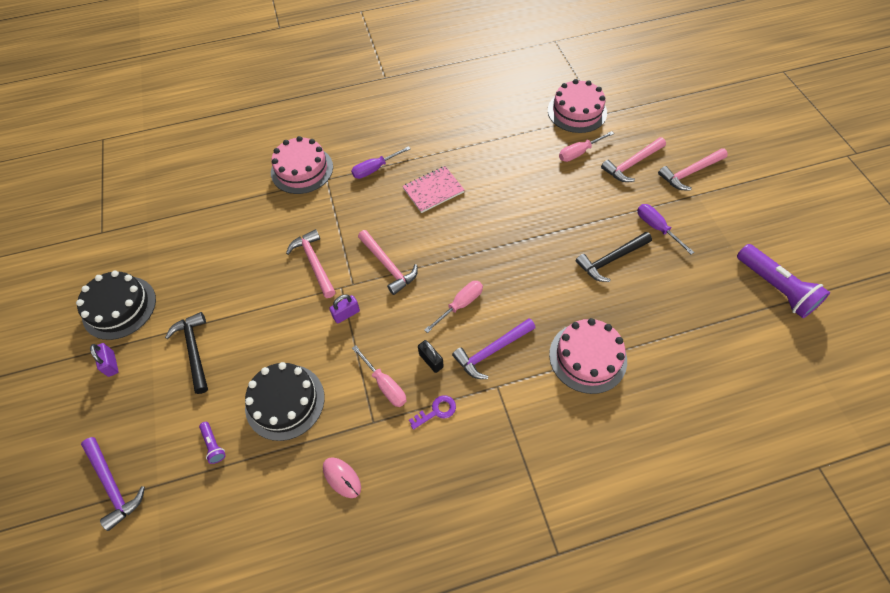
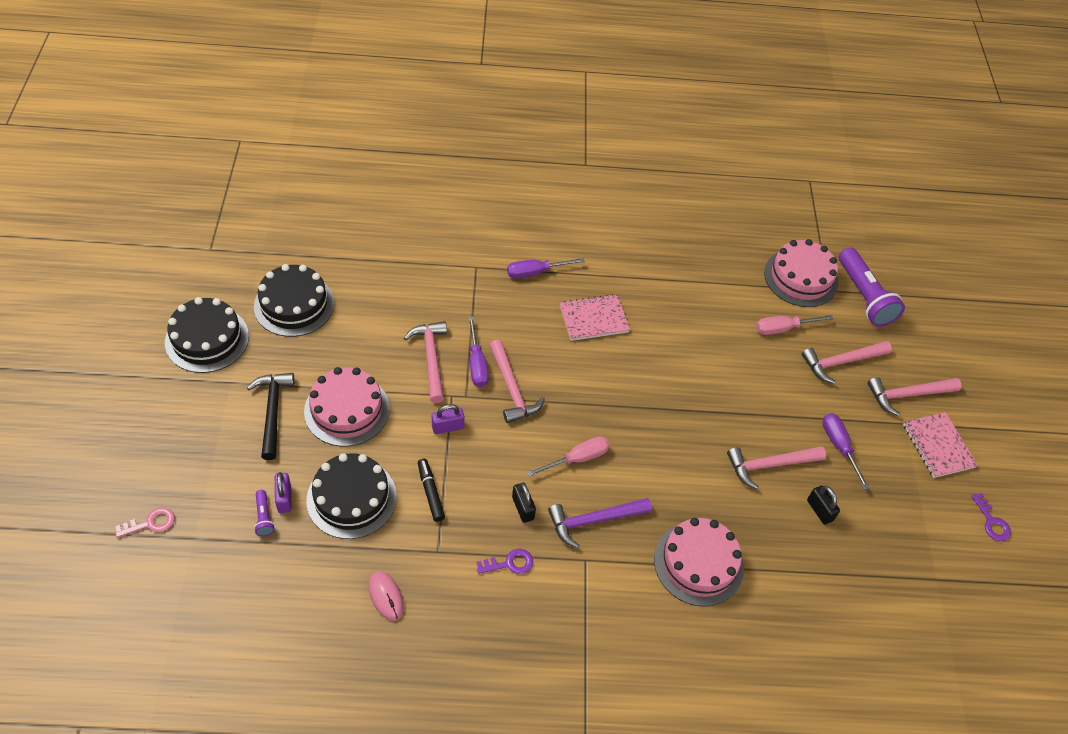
camera: 10 degrees right, 5 degrees down
(111, 364) = (182, 397): purple padlock -> purple padlock (284, 499)
(113, 485) = (151, 523): purple hammer -> pink key
(186, 255) = (294, 305): none -> black cake
(302, 170) = (452, 247): pink cake -> pink cake (347, 410)
(350, 373) = (430, 492): none -> black marker
(353, 255) = (477, 364): none -> purple screwdriver
(385, 385) = (464, 517): pink screwdriver -> none
(611, 259) = (769, 465): black hammer -> pink hammer
(662, 282) = (819, 510): none -> black padlock
(728, 203) = (938, 446): none -> pink notebook
(775, 288) = (950, 560): purple flashlight -> purple flashlight (864, 296)
(792, 248) = (992, 522): none -> purple key

